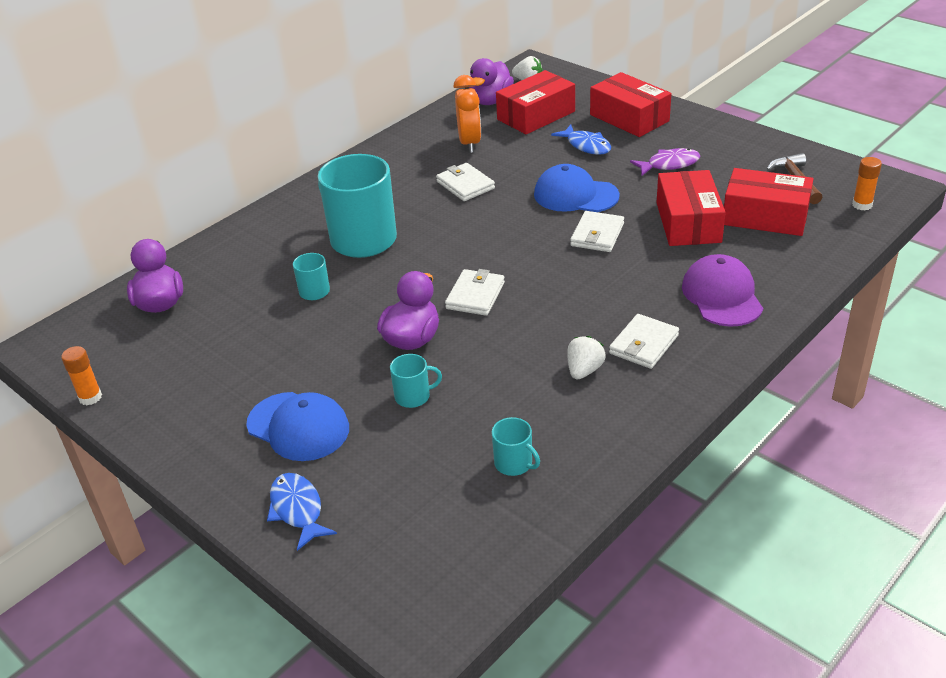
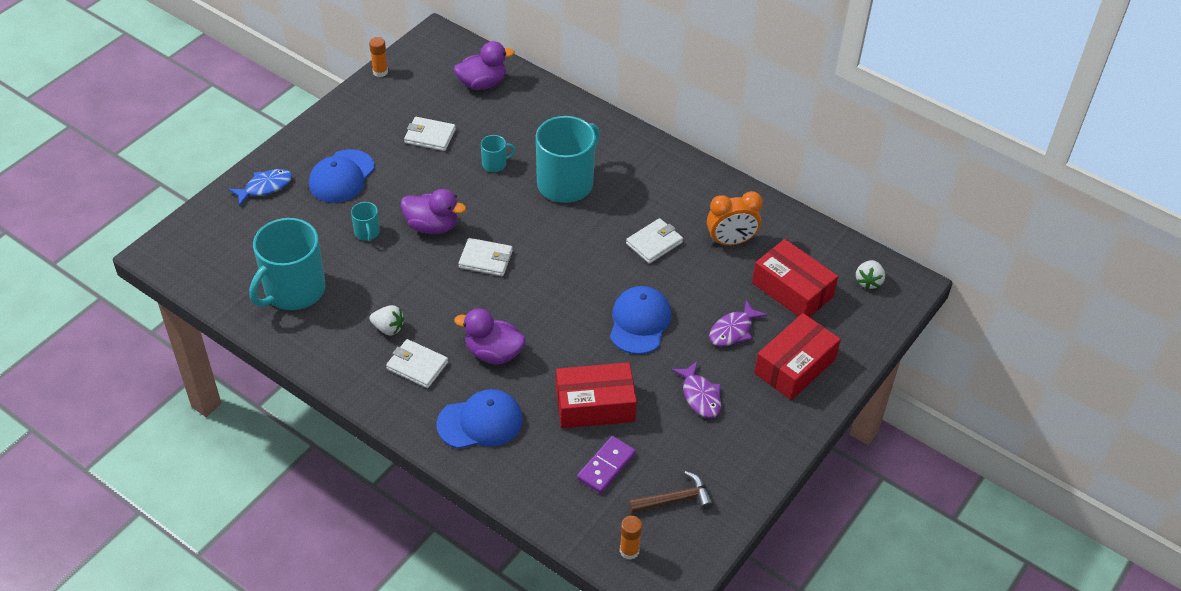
camera: 80 degrees right, 10 degrees up
(490, 101) = (820, 253): purple duck -> purple duck (493, 353)
(514, 463) = (293, 290): turquoise mug -> turquoise mug, size x2.29
(586, 146) = (733, 330): blue fish -> purple fish
(597, 235) = (573, 337): white wallet -> white wallet (430, 136)
(722, 295) = (480, 422): purple cap -> blue cap
(765, 216) = (606, 466): red box -> purple domino

